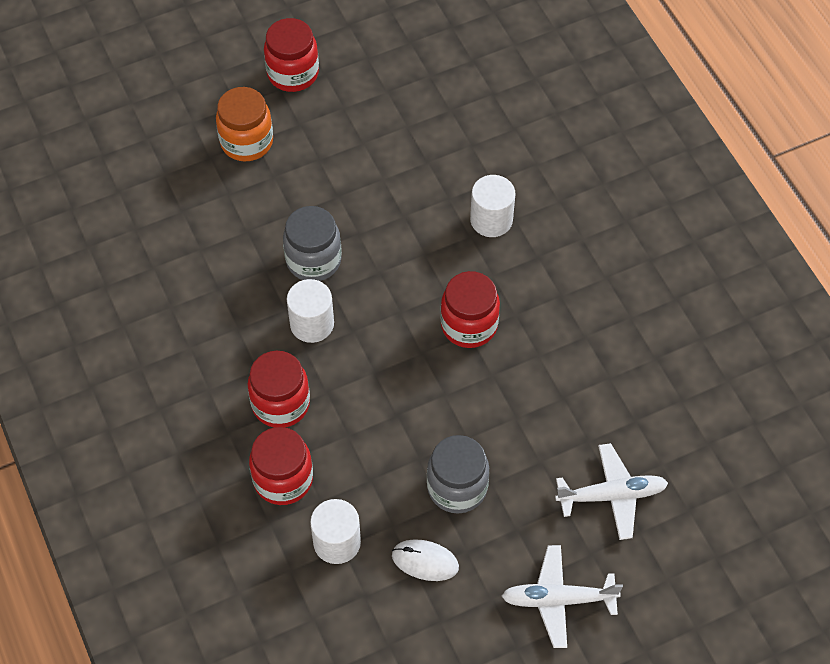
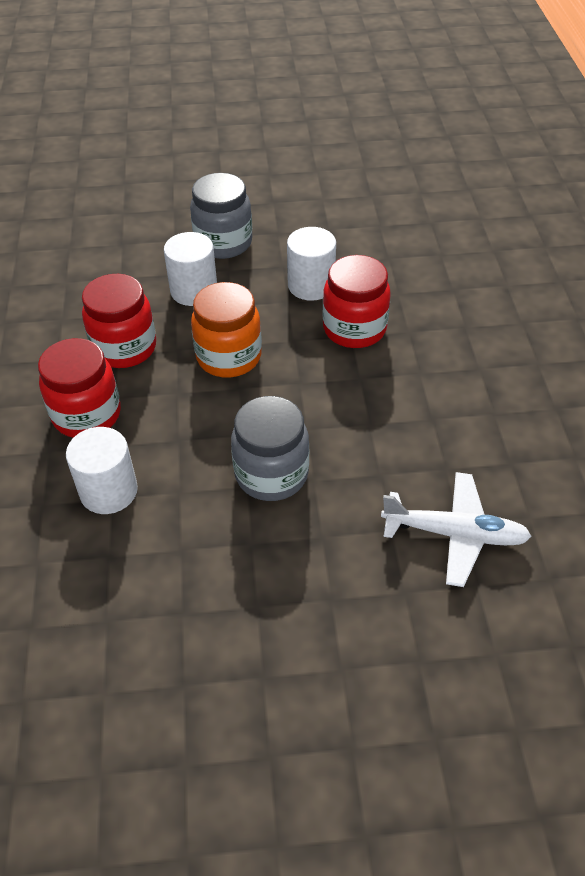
camera: 20 degrees right, 10 degrees down
(247, 142) = (211, 149): orange jar -> orange jar (229, 357)
(293, 73) = (278, 114): red jar -> none
(425, 561) = (197, 540): white mouse -> none
(491, 220) = (416, 250): white cylinder -> white cylinder (311, 285)
(558, 599) = (341, 634): white plane -> none

